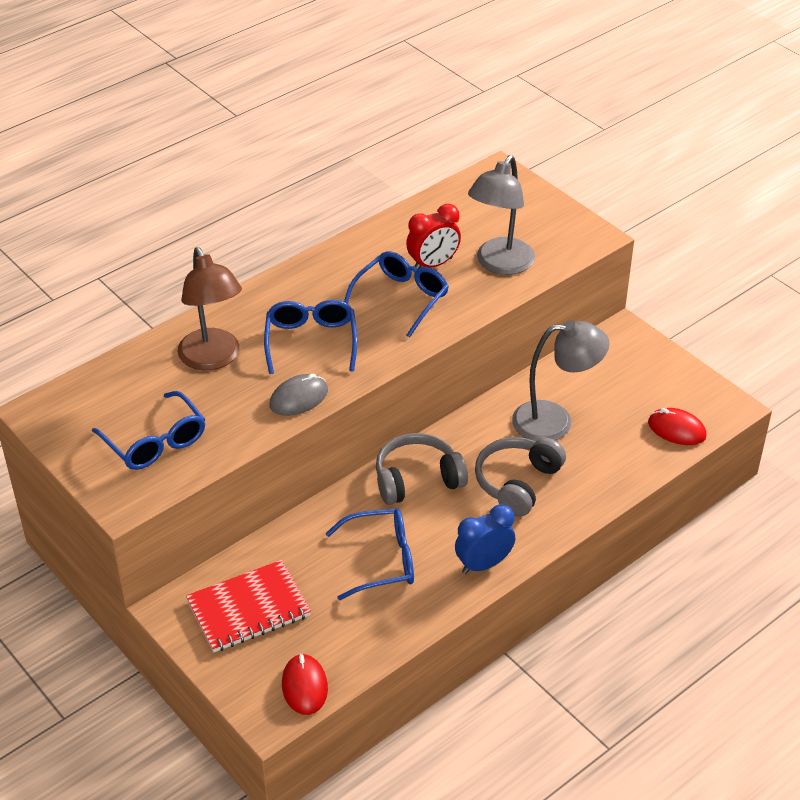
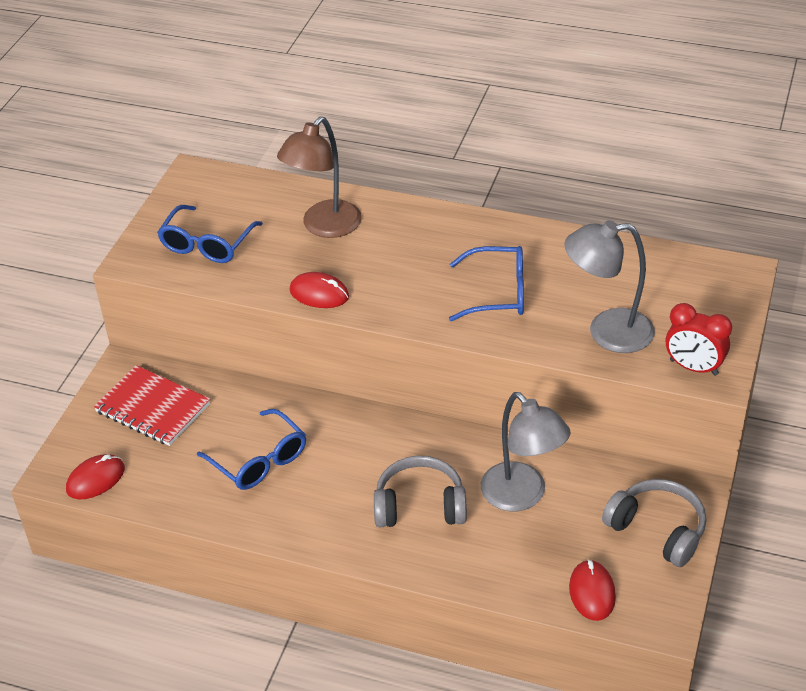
camera: 60 degrees right, 0 degrees up
(299, 398) = (319, 294): grey mouse -> red mouse
(311, 341) = (393, 268): blue glasses -> none
(417, 479) = (370, 438): grey headphones -> grey headphones (657, 530)
(433, 264) = (563, 291): red clock -> red clock (693, 367)
(483, 564) = (303, 528): blue clock -> none

